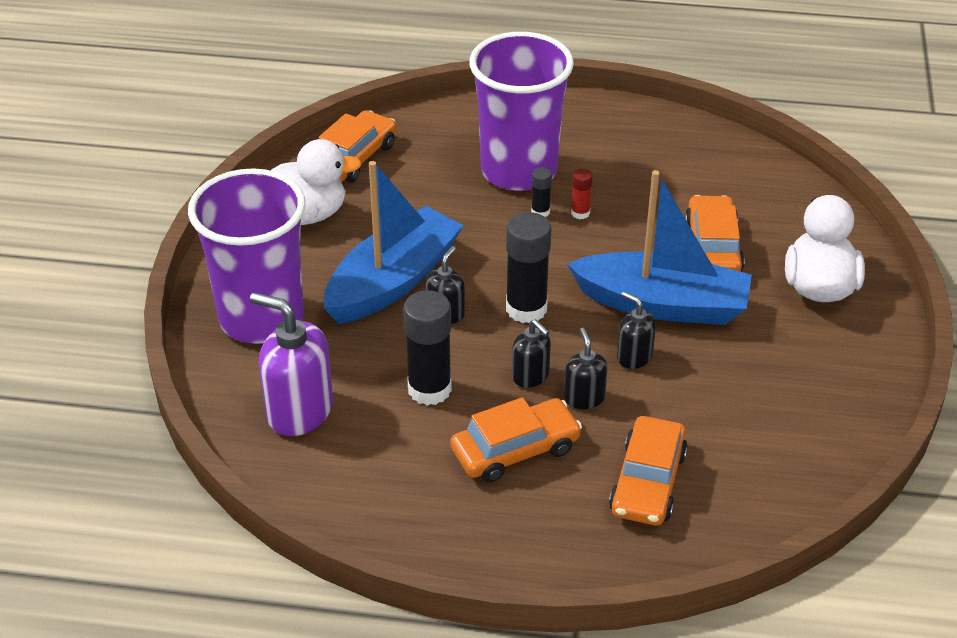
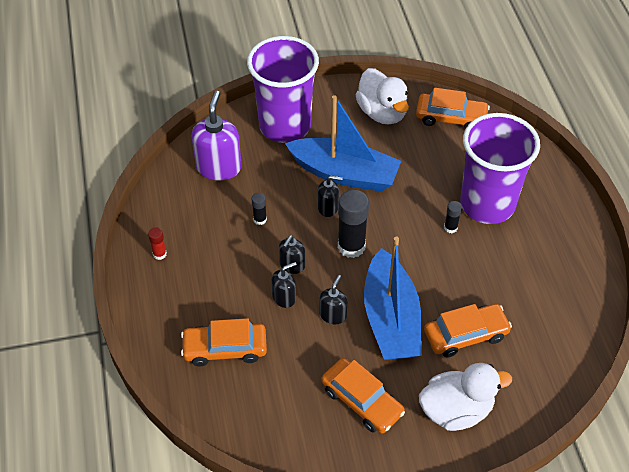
camera: 70 degrees right, 10 degrees up
(429, 389) = (260, 219): black glue stick -> black glue stick, size x0.49
(515, 450) = (227, 275): orange car -> orange car (362, 401)
(580, 213) = (461, 250): red glue stick -> red glue stick (159, 254)

